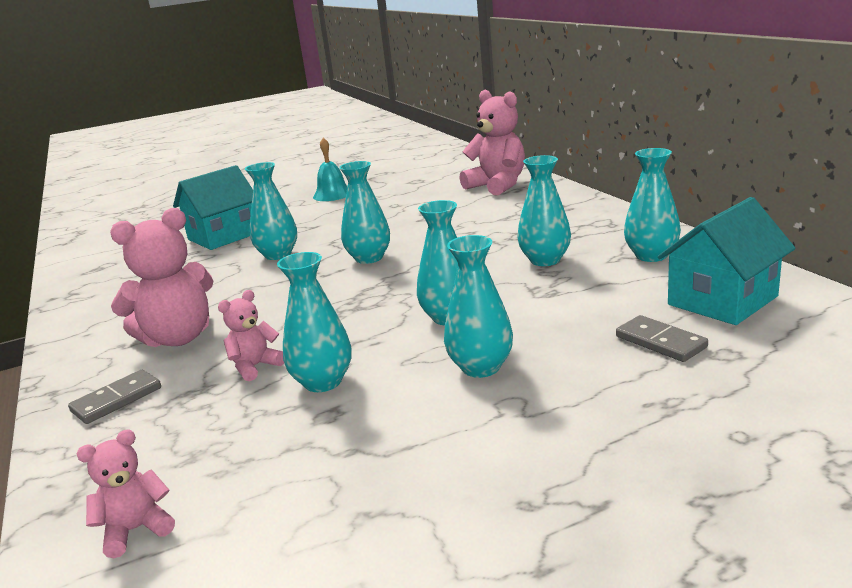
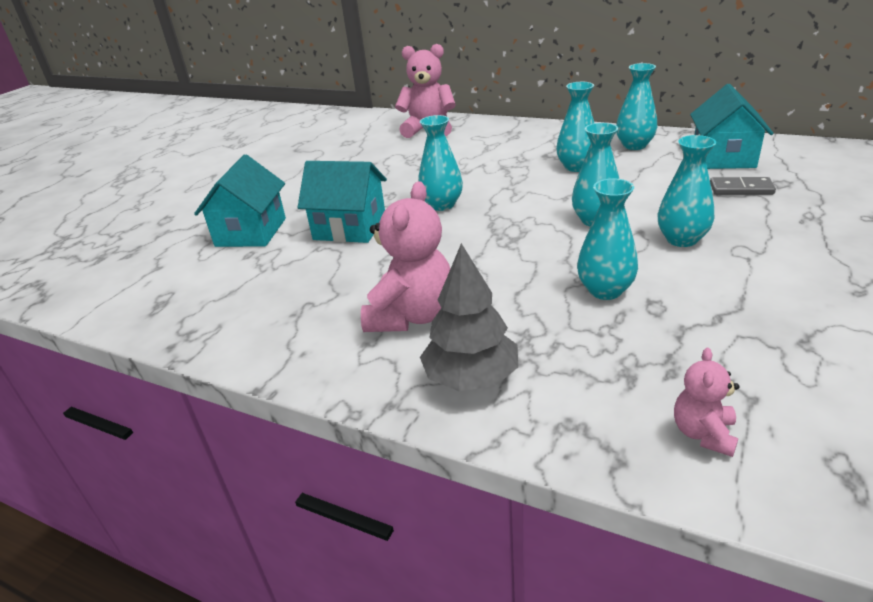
camera: 40 degrees left, 10 degrees up
(117, 400) = (471, 378): grey domino -> grey tree
(255, 367) = (531, 304): pink teddy bear -> none
(278, 255) = (350, 228): turquoise vase -> turquoise house
(332, 194) = (288, 171): turquoise bell -> none

